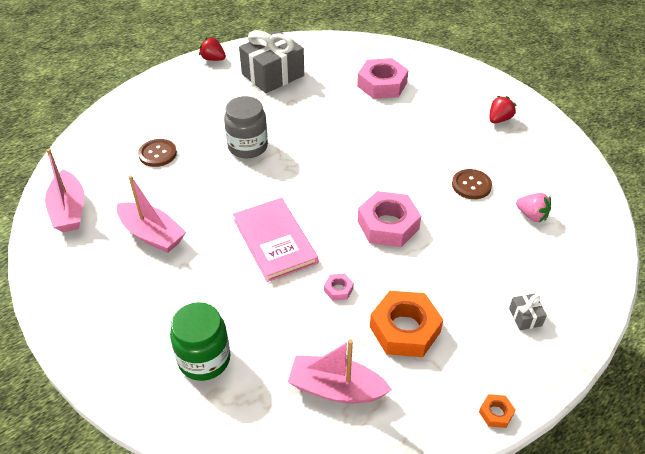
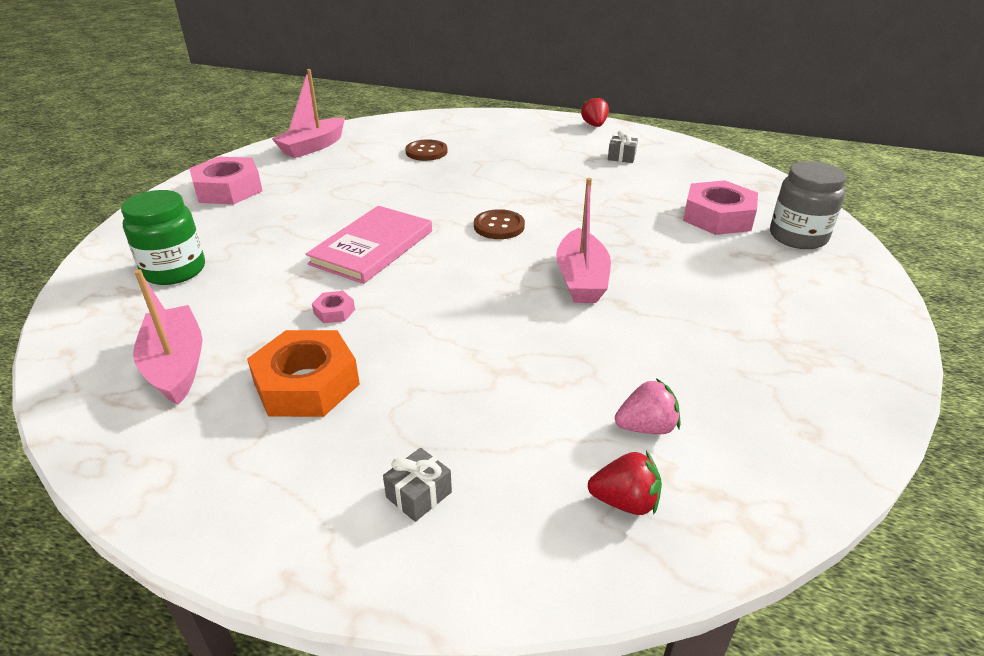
camera: 55 degrees right, 10 degrees down
(152, 235) = (318, 188): pink boat -> pink boat (581, 279)
(248, 147) = (494, 184): grey jar -> grey jar (798, 237)
(273, 75) = (621, 157): grey gift -> grey gift, size x0.41
(388, 225) = (476, 307): pink nut -> pink nut (228, 189)
(471, 185) = (633, 346): brown button -> brown button (499, 226)
(496, 413) = (201, 527): orange nut -> none
(499, 119) = (807, 324): red strawberry -> red strawberry (625, 501)
(531, 215) = (646, 427): pink strawberry -> pink strawberry turned 105 degrees counterclockwise

